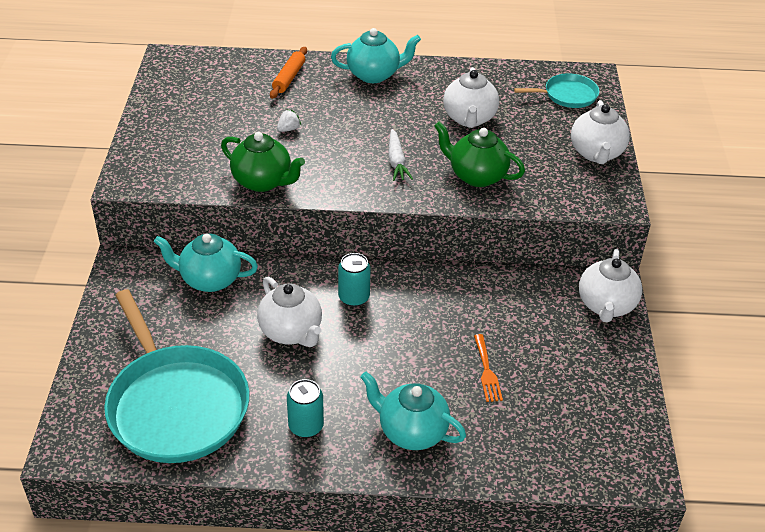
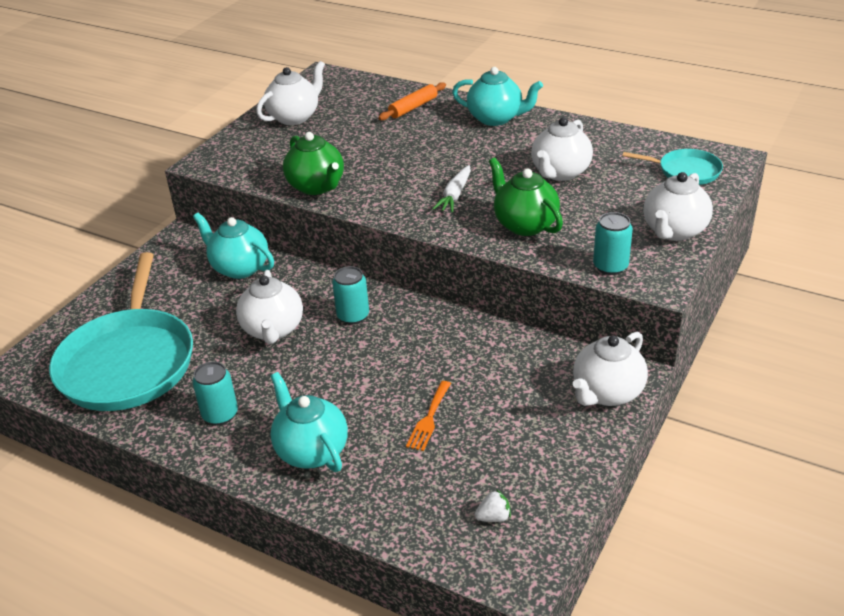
camera: 30 degrees right, 5 degrees down
(179, 111) = (294, 117): none -> white teapot
(288, 129) = (376, 149): white strawberry -> white strawberry (493, 517)
(571, 198) = (610, 266): none -> turquoise can

